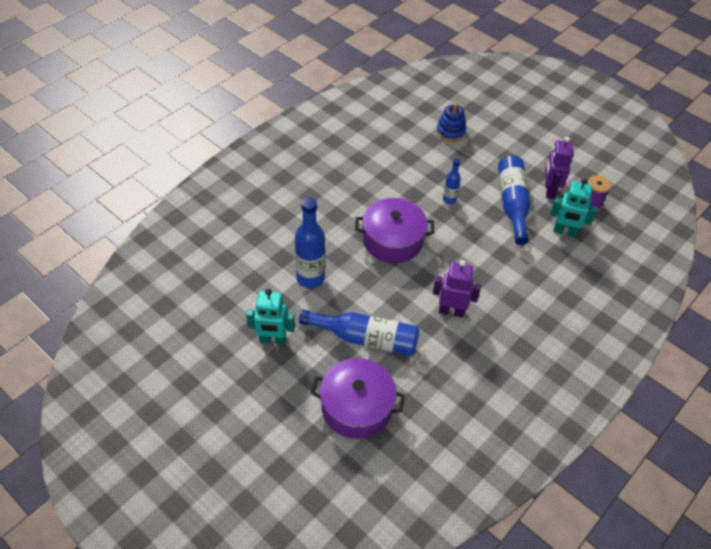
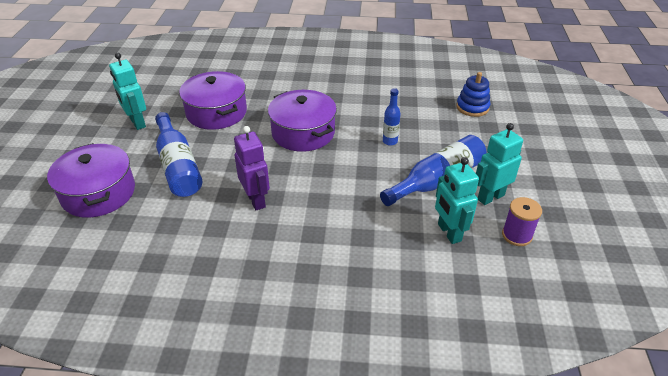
camera: 55 degrees right, 10 degrees down
(310, 278) = (216, 112): blue bottle -> purple pot
(549, 190) = (490, 197): purple robot -> turquoise robot

